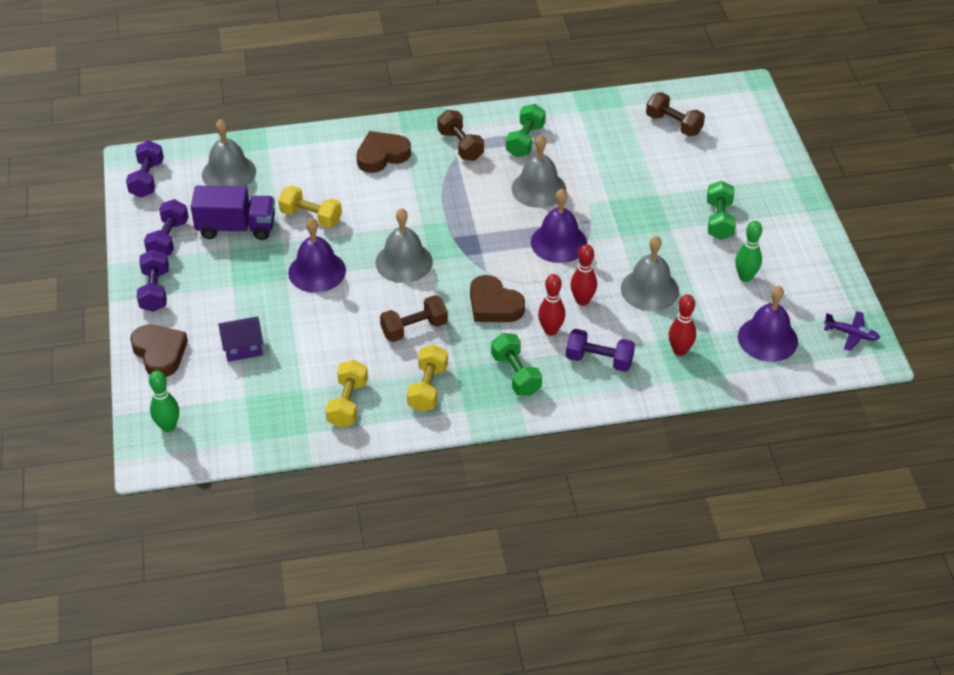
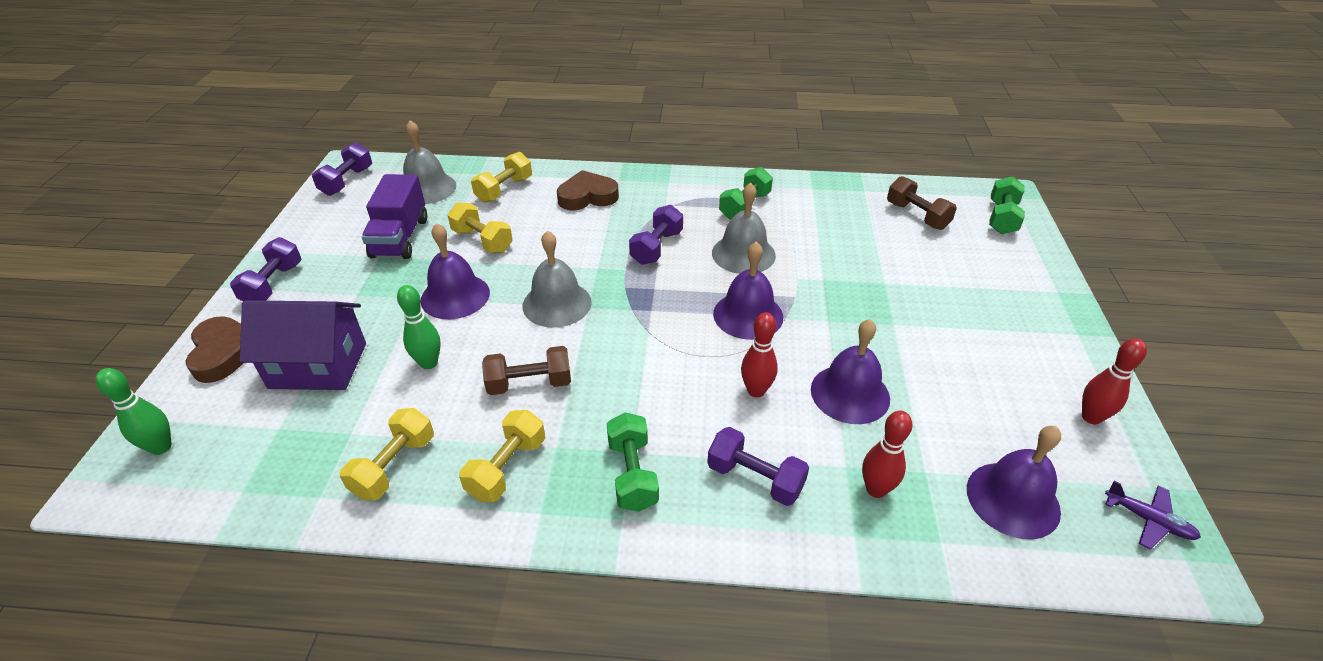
camera: 15 degrees right, 5 degrees down
(168, 239) = (326, 237): purple dumbbell -> purple dumbbell (656, 247)
(236, 227) = (400, 238): purple truck -> purple truck turned 75 degrees clockwise
(243, 348) = (318, 366): purple house -> purple house, size x1.75
(302, 162) = (504, 190): none -> yellow dumbbell
(460, 145) = (673, 200): brown dumbbell -> none
(494, 305) = (641, 374): brown heart -> none
(550, 330) = (701, 422): red bowling pin -> red bowling pin (1091, 417)
(649, 289) = (850, 393): grey bell -> purple bell
(719, 220) = (958, 325): green dumbbell -> green dumbbell (1002, 218)
(745, 277) = (986, 402): green bowling pin -> green bowling pin (429, 363)

